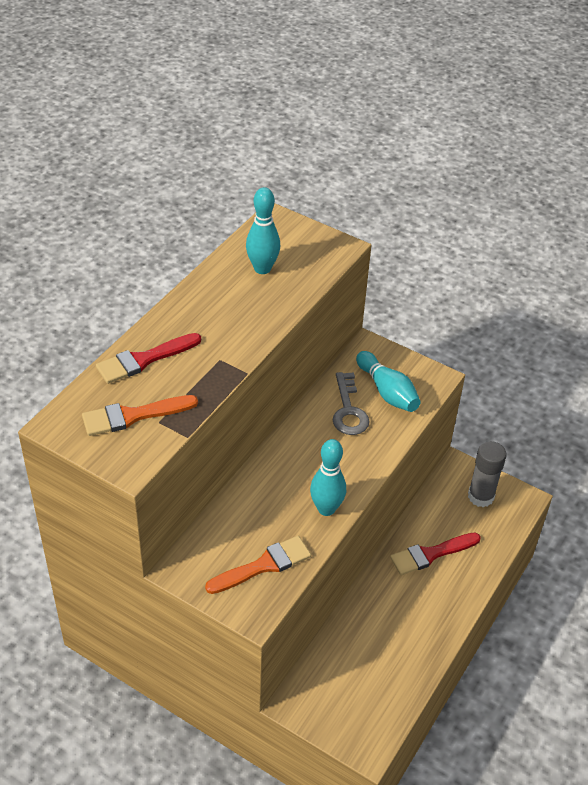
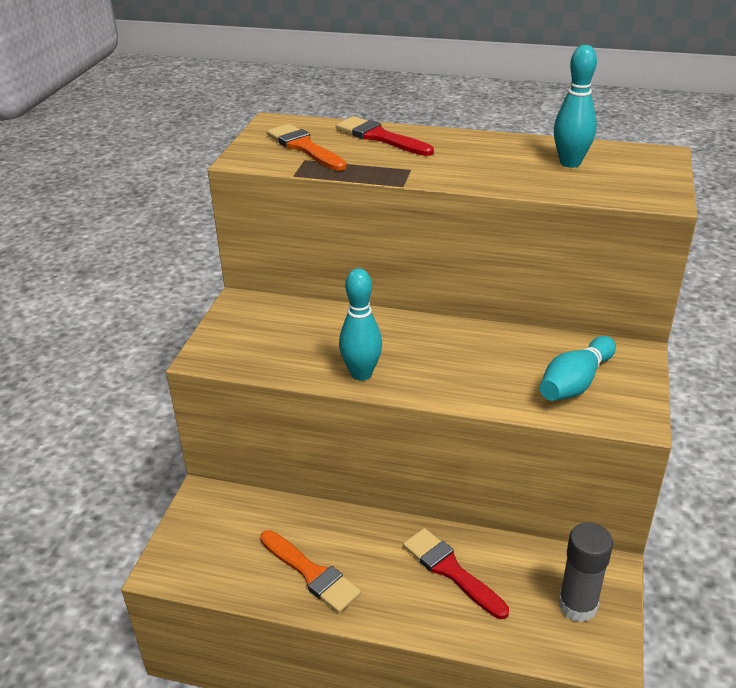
camera: 75 degrees right, 10 degrees down
(263, 565) = (265, 349): orange brush -> orange brush (311, 573)
(348, 410) = (519, 359): grey key -> none

